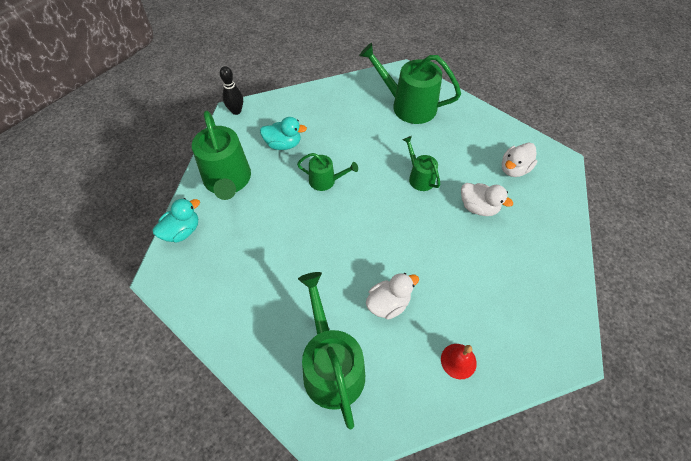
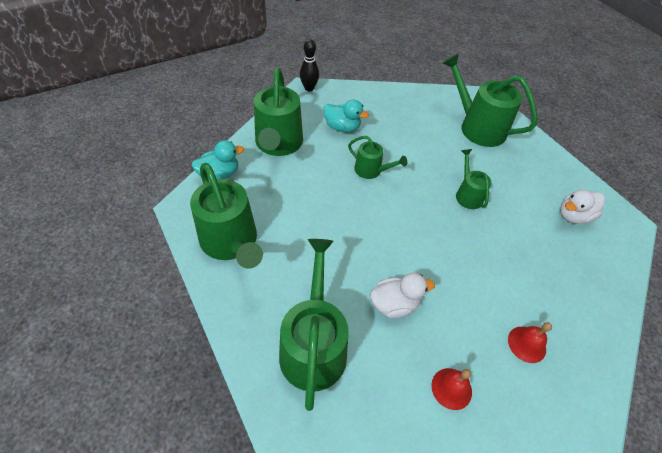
camera: 15 degrees right, 5 degrees down
(220, 296) = (231, 242): none -> green watering can
(478, 207) = (522, 241): white duck -> none
(507, 300) = (527, 344): none -> red bell

